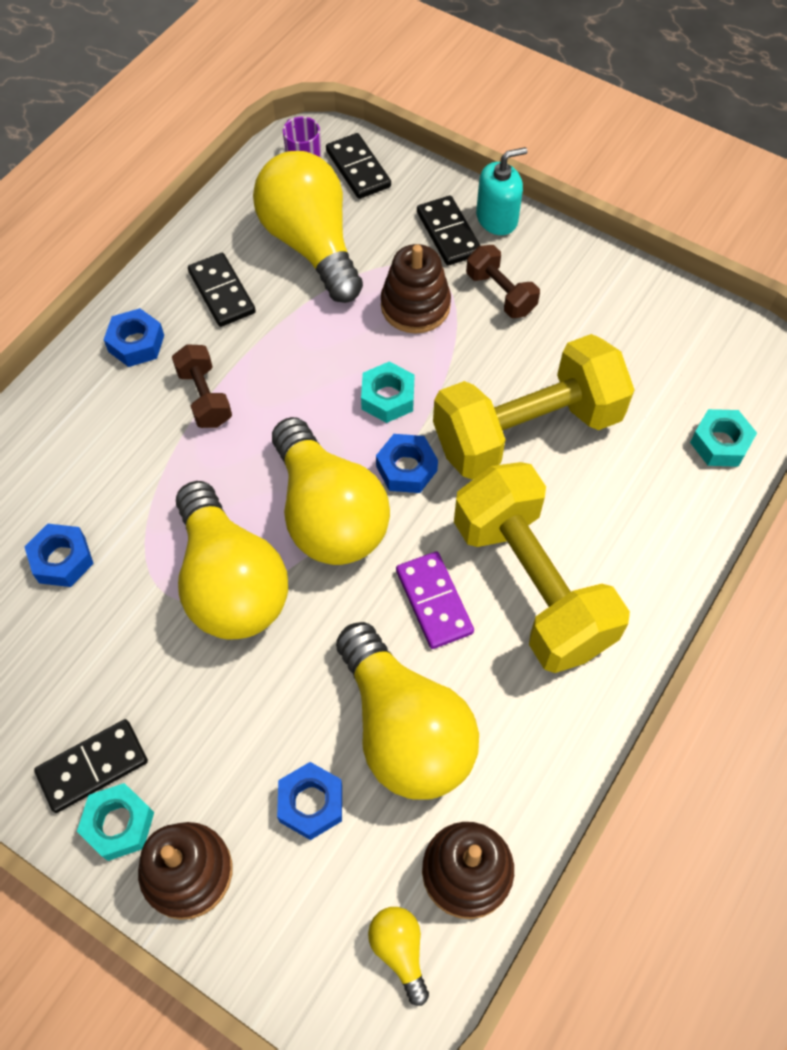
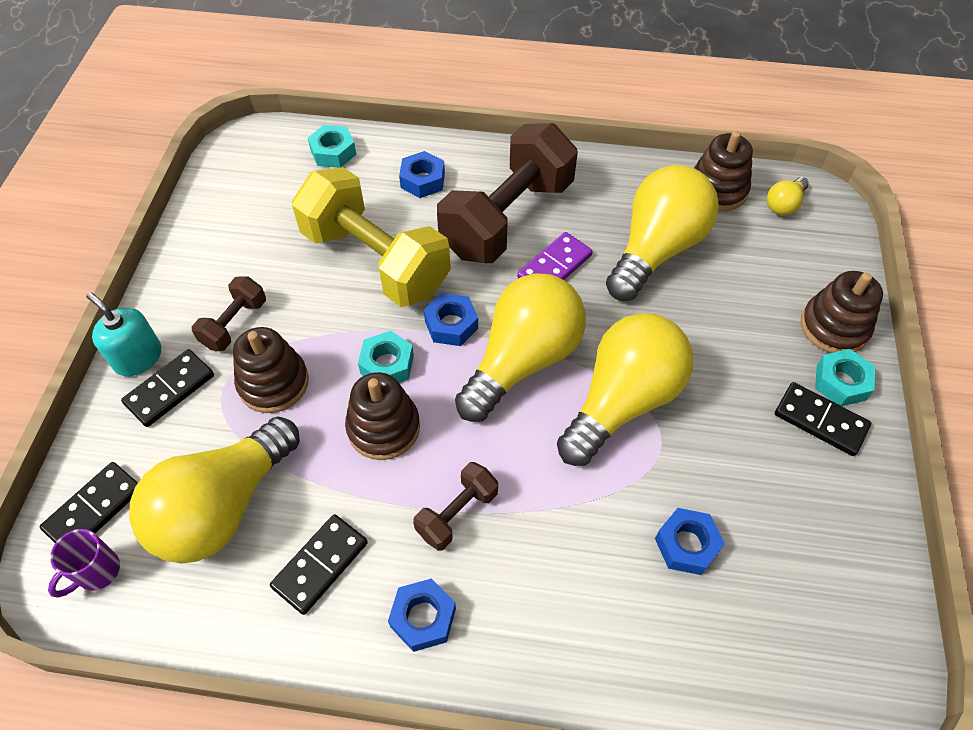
camera: 115 degrees left, 5 degrees down
(311, 803) = (740, 279): blue nut -> blue nut (422, 180)
(320, 372) = (383, 427): none -> brown stacking toy
(532, 585) = (507, 218): yellow dumbbell -> brown dumbbell

